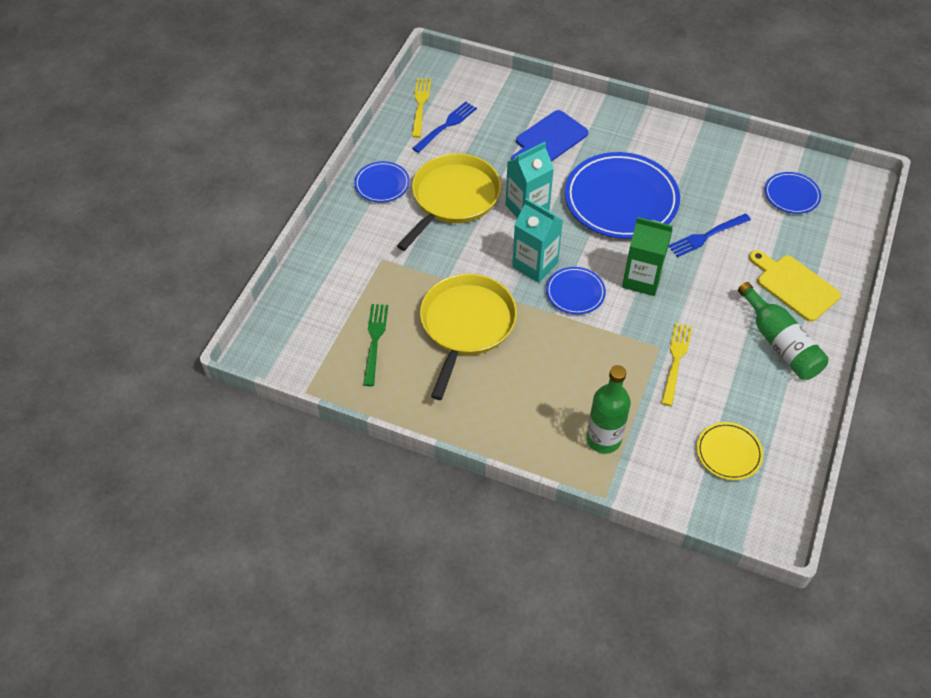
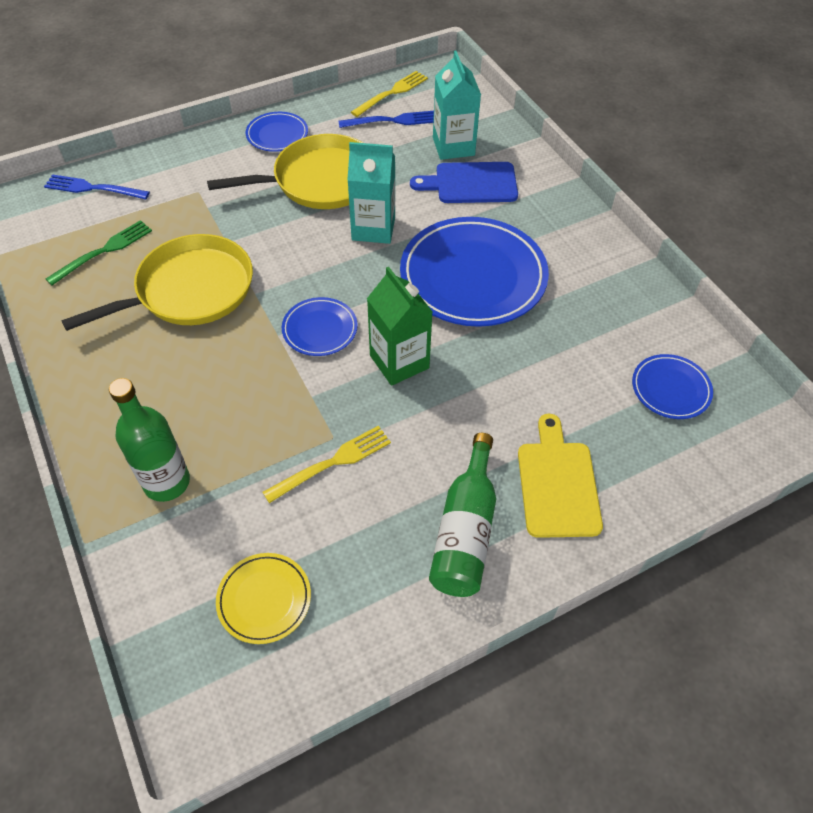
camera: 40 degrees right, 0 degrees up
(535, 265) = (316, 280): turquoise carton -> turquoise carton (453, 146)
(706, 236) = (519, 366): blue fork -> blue fork (92, 188)

